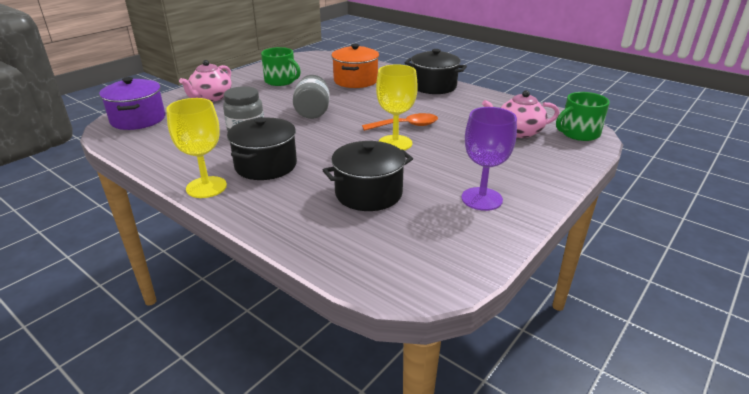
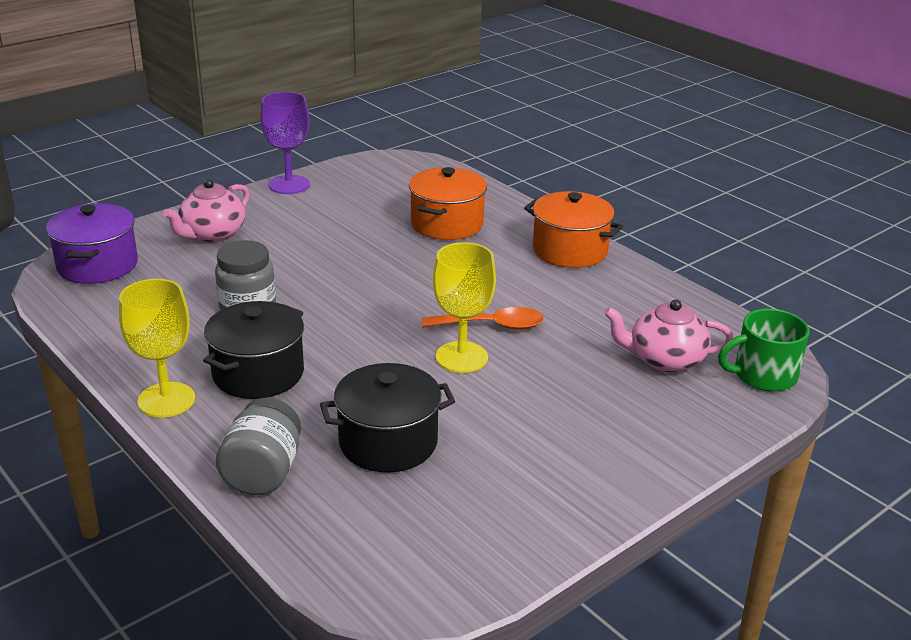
camera: 10 degrees right, 0 degrees up
(281, 81) = (328, 211): green mug -> none
(312, 112) = (357, 281): grey jar -> grey jar (263, 473)
(433, 86) = (569, 250): black pot -> orange pot
(481, 199) = (548, 474): purple goblet -> purple goblet (289, 185)

